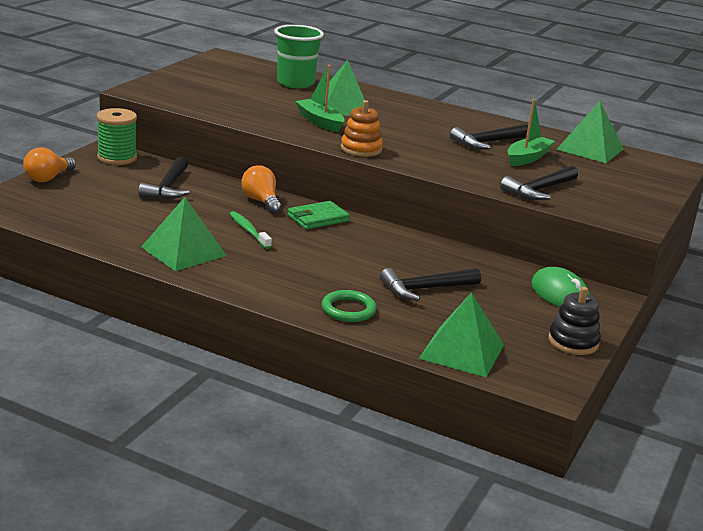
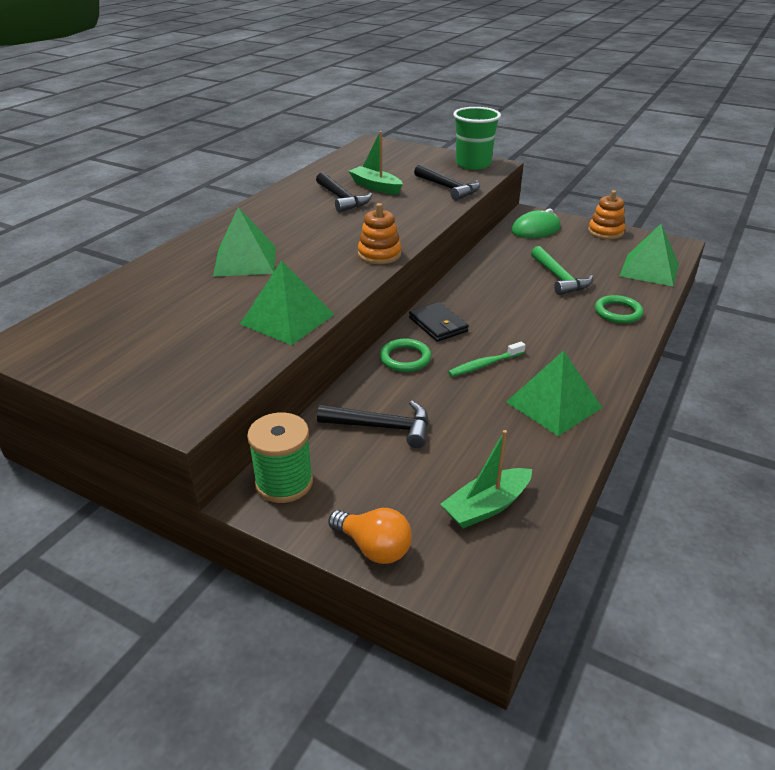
camera: 85 degrees left, 10 degrees up
(261, 201) = (405, 358): orange light bulb -> green ring
(295, 83) = (155, 288): green cup -> green cup (473, 164)
(317, 218) = (438, 325): green wallet -> black wallet
(320, 122) = (300, 274): green boat -> green boat (486, 506)
(425, 289) = (559, 278): black hammer -> green hammer
(573, 342) = (605, 232): black stacking toy -> orange stacking toy
(590, 149) = (345, 164): green pyramid -> green pyramid (287, 319)

